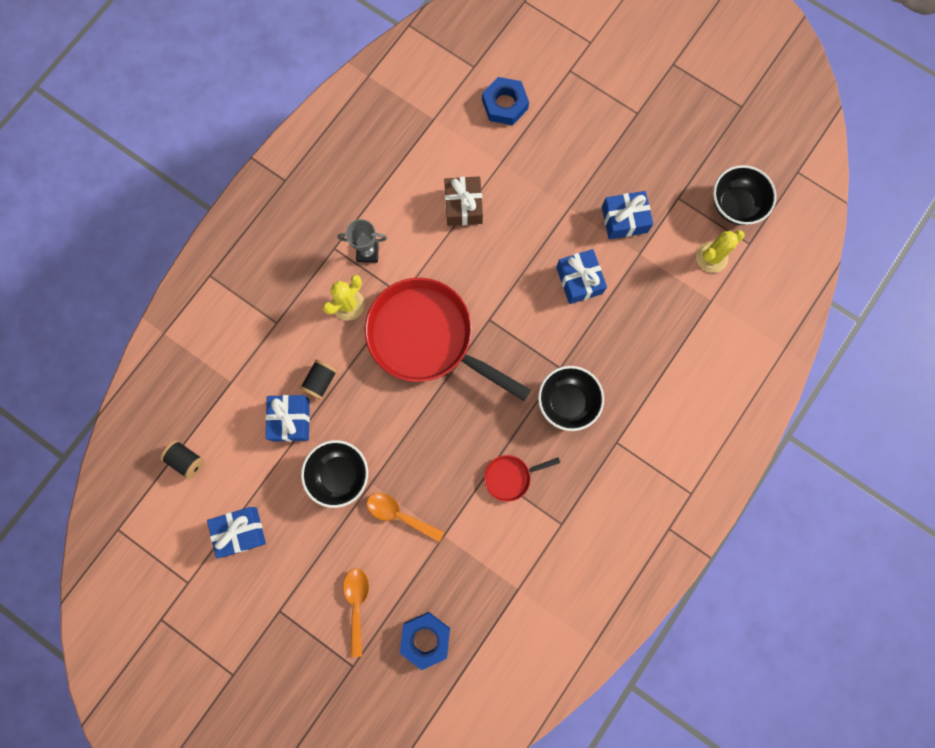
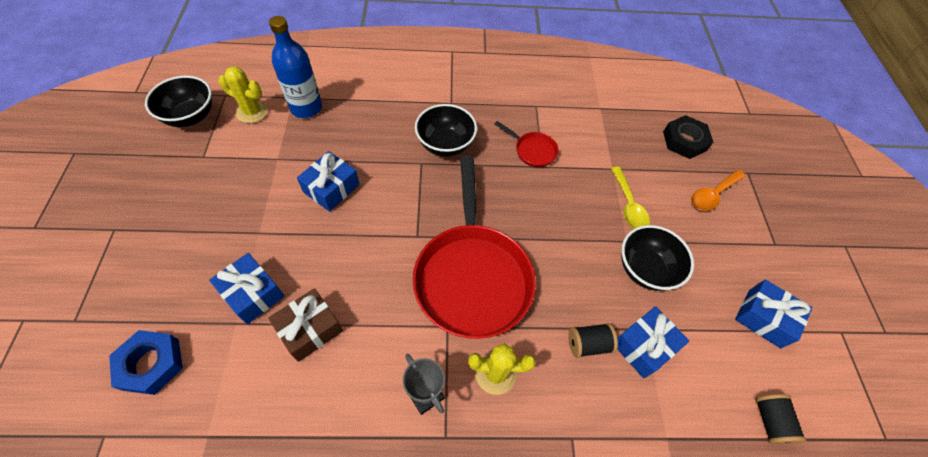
camera: 130 degrees left, 20 degrees down
(399, 515) = (628, 205): orange spoon -> yellow spoon
(425, 639) = (684, 141): blue nut -> black nut
(624, 219) = (248, 184): blue gift -> blue gift (252, 293)
(689, 305) = (306, 108): none -> blue bottle

